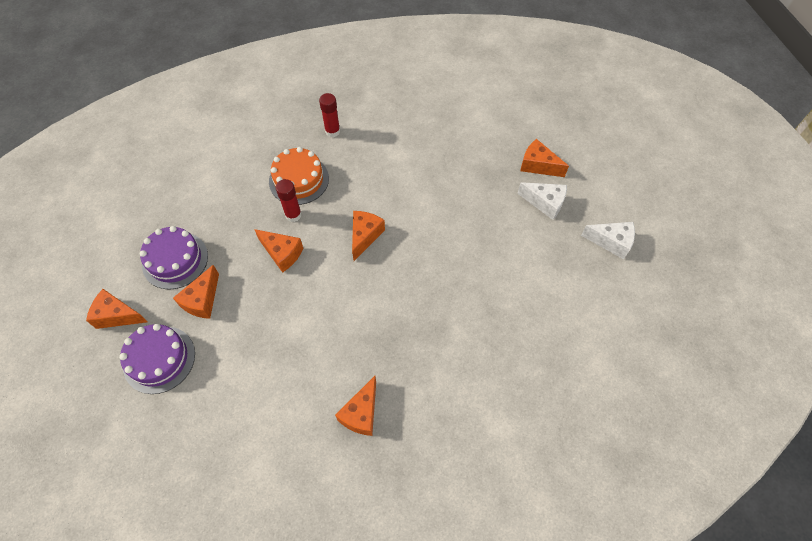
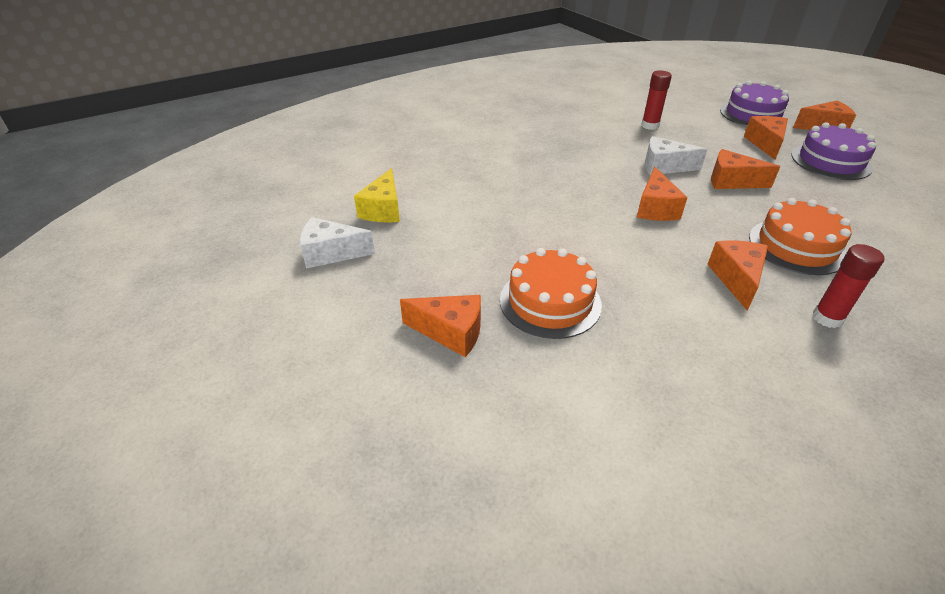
camera: 165 degrees right, 20 degrees down
(293, 215) = (759, 212): red glue stick -> red glue stick (650, 126)
(361, 413) = (564, 114): orange cheese -> orange cheese (736, 279)
(477, 173) = (550, 302): none -> orange cake
(545, 203) = (430, 281): white cheese -> white cheese (664, 167)
(574, 283) = (383, 210): none -> yellow cheese

